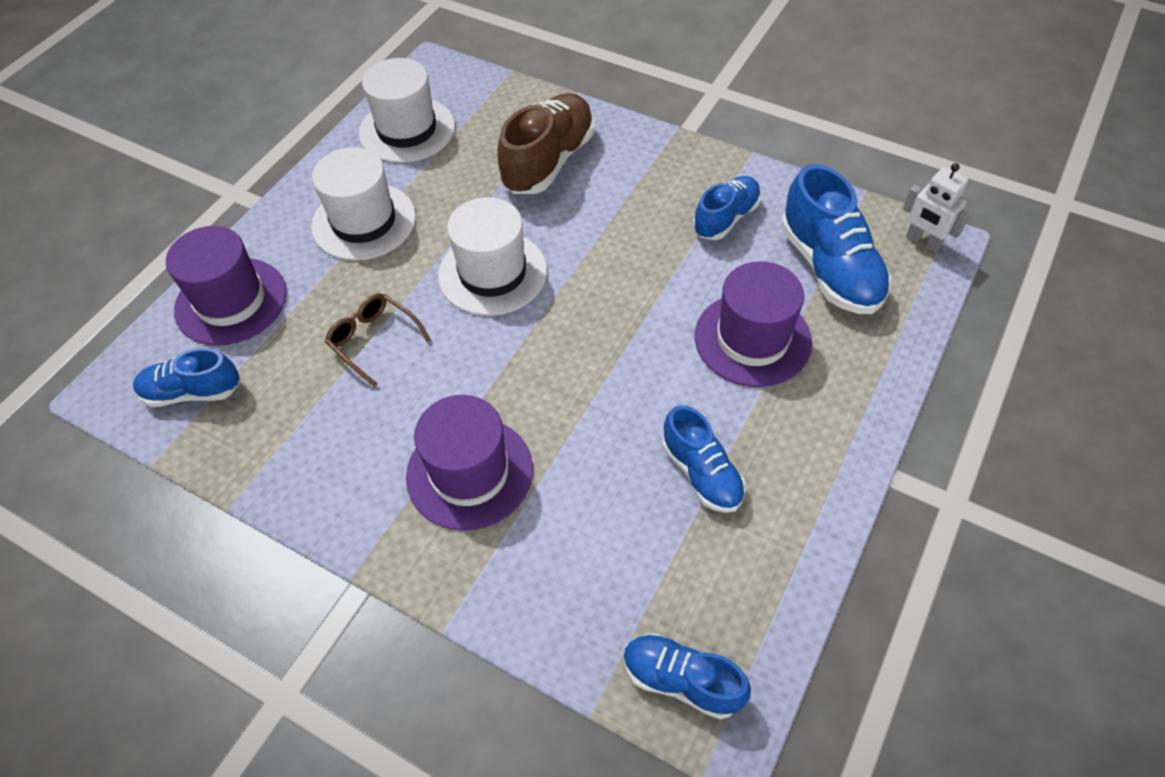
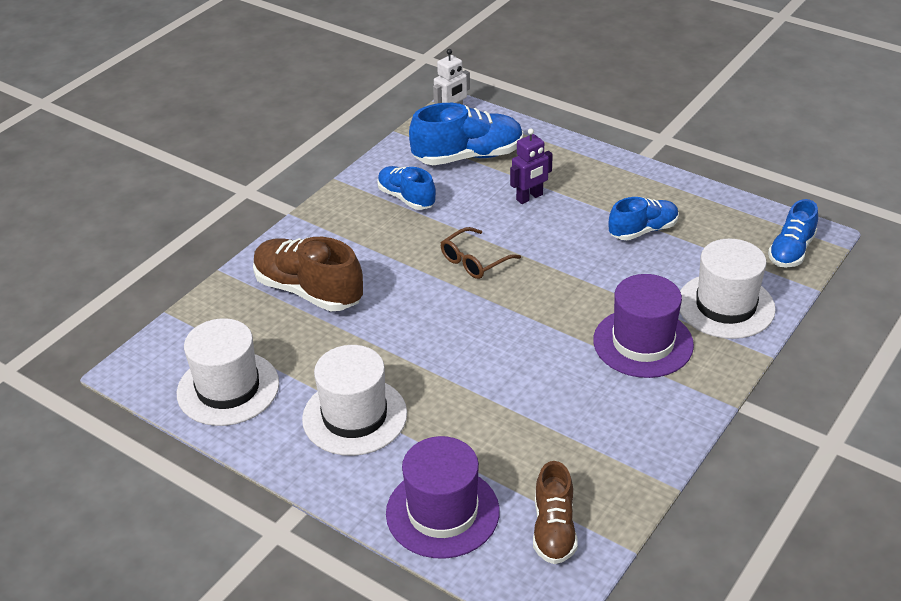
camera: 85 degrees left, 15 degrees down
(192, 392) = (554, 529): blue shoe -> brown shoe
(374, 340) = (506, 403): brown glasses -> brown glasses (474, 261)
(492, 273) = (440, 328): white hat -> white hat (725, 306)
(752, 339) = (529, 197): purple hat -> purple robot

